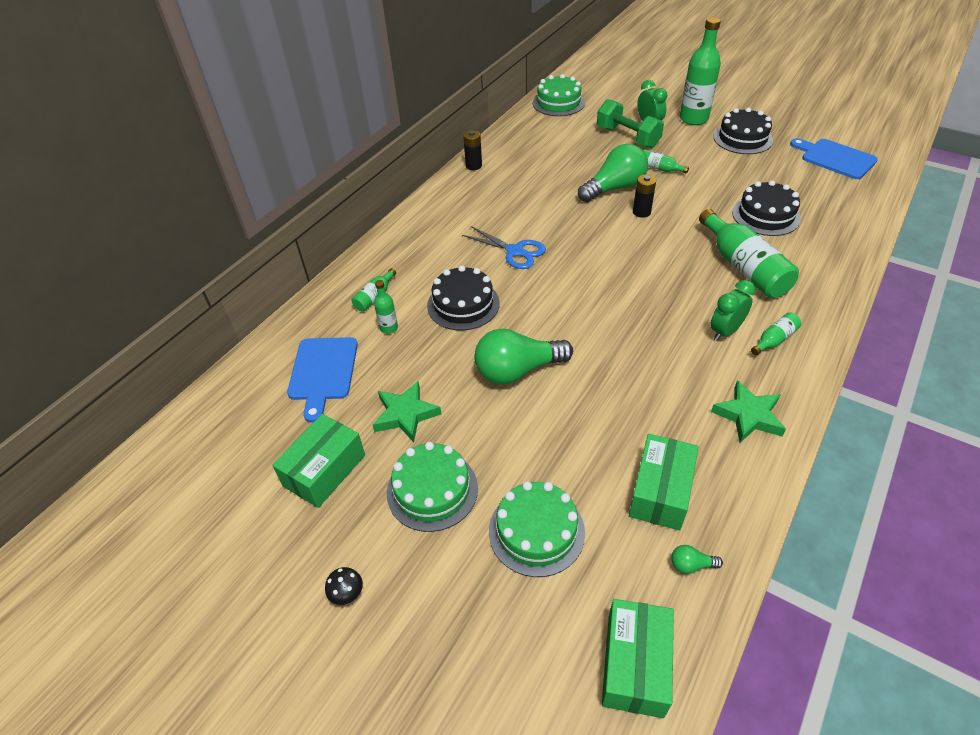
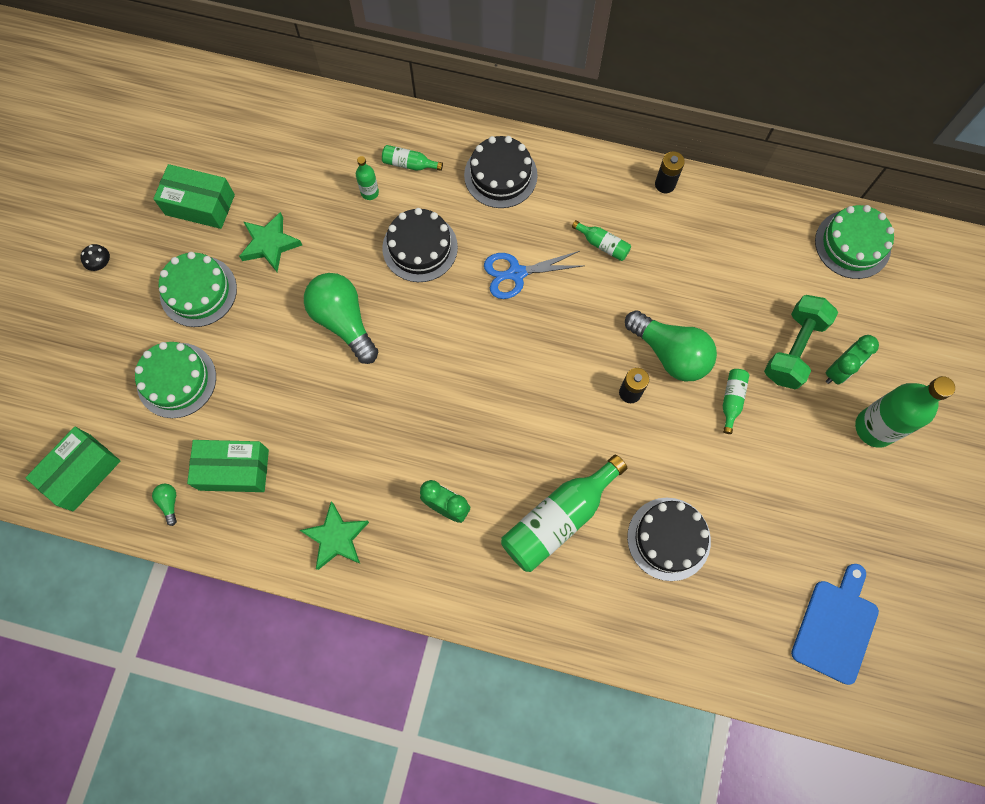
camera: 70 degrees right, 25 degrees up
(323, 372) = (301, 159): blue cutting board -> none
(515, 251) = (516, 273): blue scissors -> blue scissors turned 60 degrees clockwise
(635, 665) = (82, 472): green box -> green box turned 45 degrees counterclockwise
(742, 138) = (844, 498): black cake -> black cake (500, 175)
(774, 340) = (446, 558): green bottle -> green bottle (602, 245)

